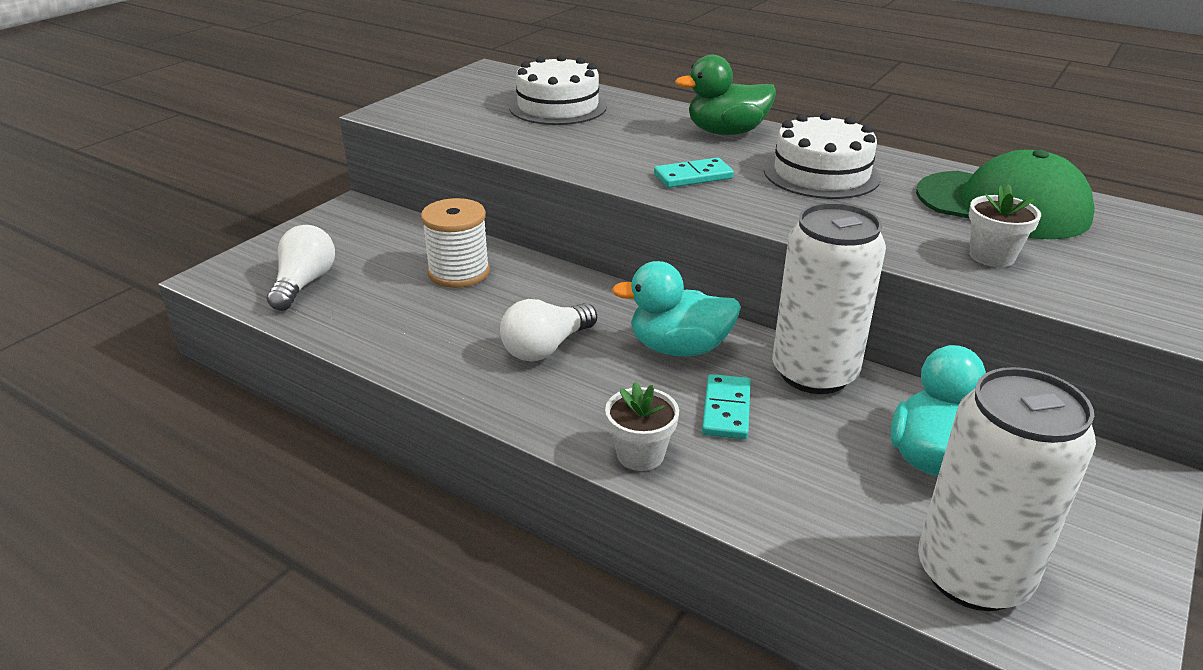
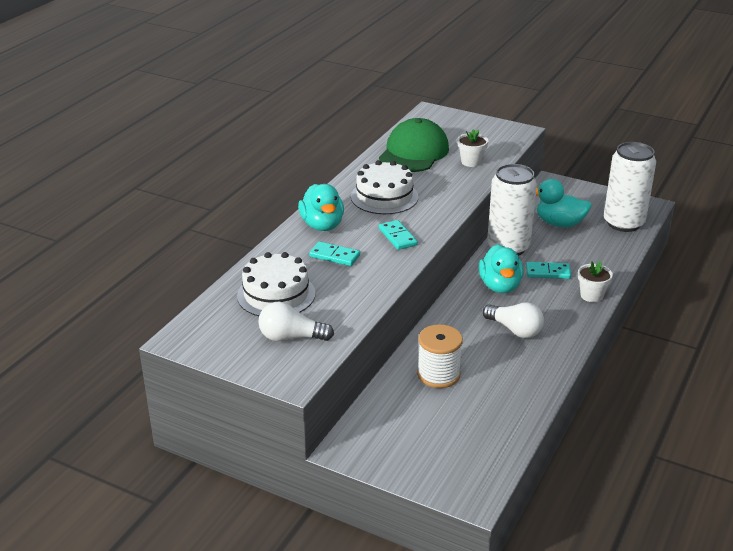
camera: 95 degrees left, 0 degrees up
(304, 284) = (472, 446): white light bulb -> white light bulb (291, 337)
(642, 137) = (334, 256): none -> turquoise domino
(726, 132) = (322, 225): green duck -> turquoise duck

